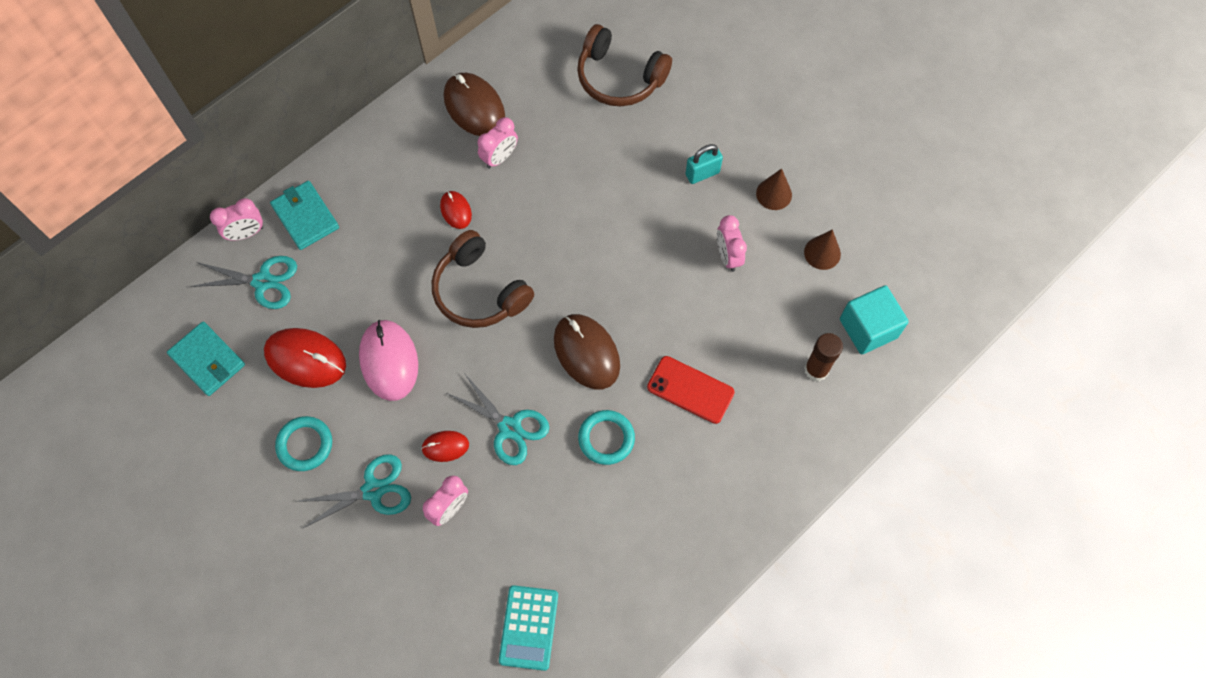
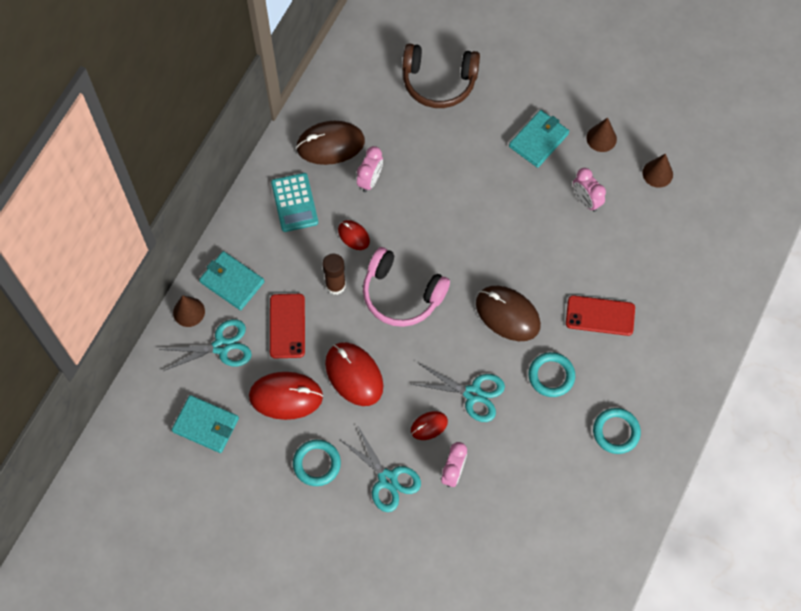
camera: 20 degrees left, 0 degrees up
(246, 233) = (189, 312): pink clock -> brown cone
(342, 283) = (287, 326): none -> red phone
(373, 490) = (387, 479): turquoise scissors -> turquoise scissors turned 90 degrees clockwise
(389, 361) = (354, 375): pink mouse -> red mouse
(474, 107) = (330, 144): brown mouse -> brown mouse turned 45 degrees counterclockwise
(479, 291) = (401, 294): brown headphones -> pink headphones
(528, 627) = (553, 539): turquoise calculator -> turquoise calculator (294, 203)
(653, 529) = (616, 432): none -> turquoise ring
(702, 173) = (538, 140): turquoise padlock -> turquoise wallet
(816, 370) = (689, 267): brown glue stick -> brown glue stick (335, 285)
(868, 328) = (715, 221): turquoise cube -> none

